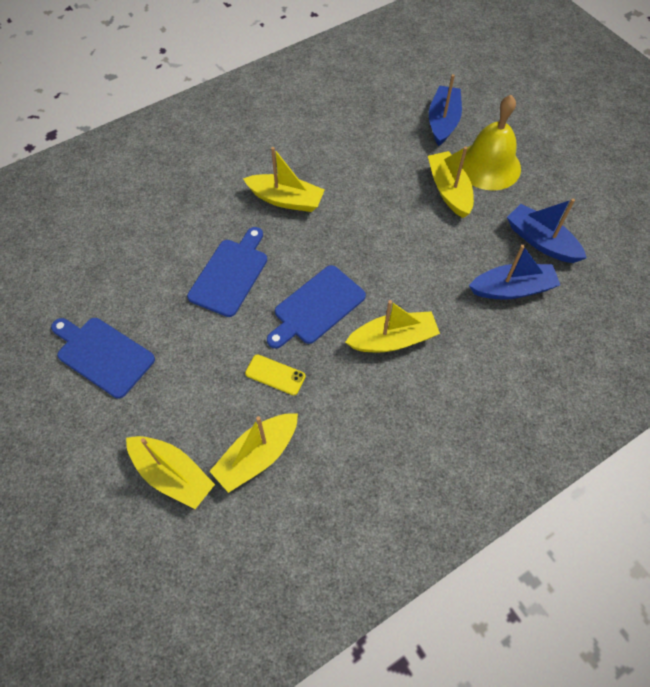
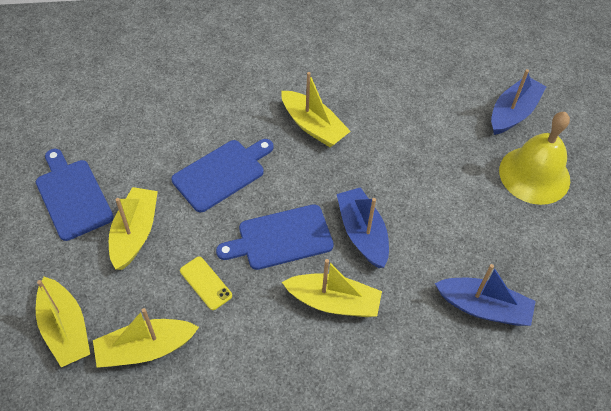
camera: 25 degrees right, 5 degrees down
(449, 190) = (477, 183): yellow boat -> yellow boat (135, 233)
(541, 241) = (543, 274): blue boat -> blue boat (362, 233)

